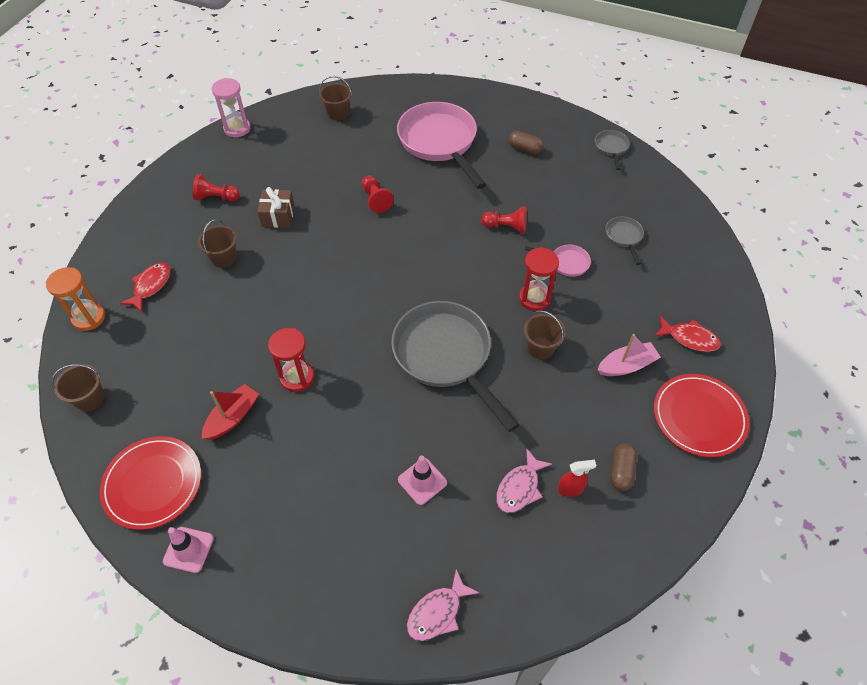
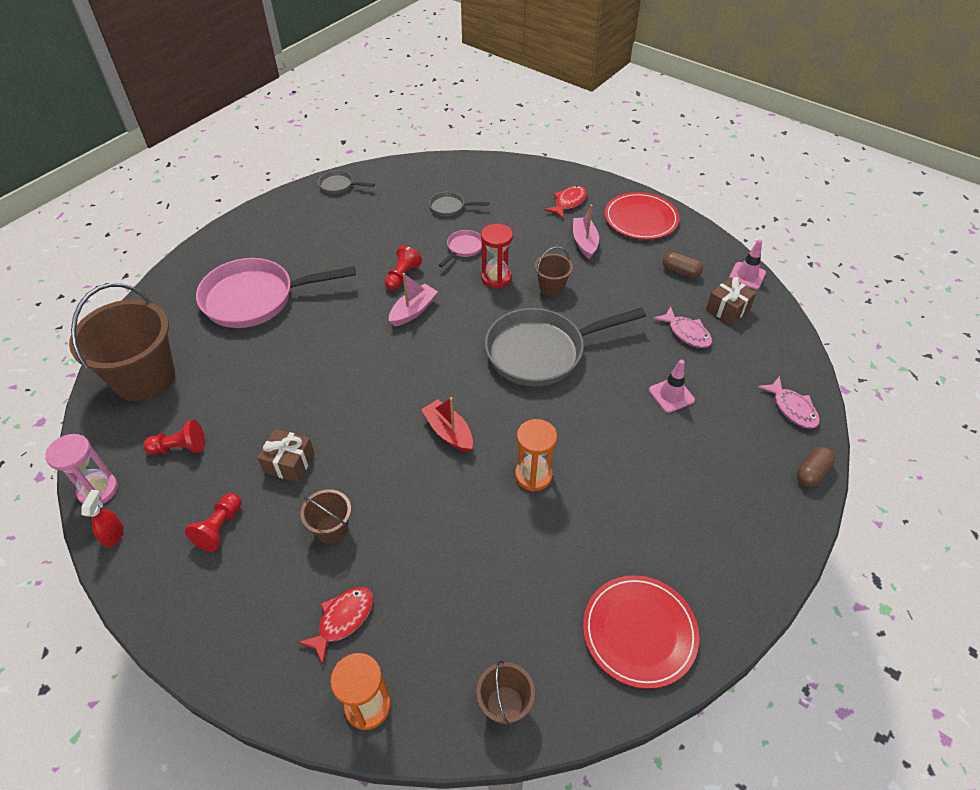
camera: 75 degrees left, 5 degrees down
(151, 286) = (343, 620): red fish -> red fish turned 90 degrees clockwise
(188, 549) = (722, 599): pink traffic cone -> pink traffic cone (747, 276)
(232, 417) = (569, 542): red boat -> red boat (448, 432)
(297, 377) = (533, 475): red hourglass -> orange hourglass
(338, 113) = (145, 378): brown bucket -> brown bucket, size x2.13
(376, 200) = (312, 367): red pawn -> red pawn (180, 448)
(464, 246) = (413, 311): none -> pink boat
(525, 149) = (305, 239): brown capsule -> brown capsule (812, 472)
(570, 489) = (692, 303): red spray bottle -> red spray bottle (113, 535)
(577, 530) = (727, 309): none -> brown gift

